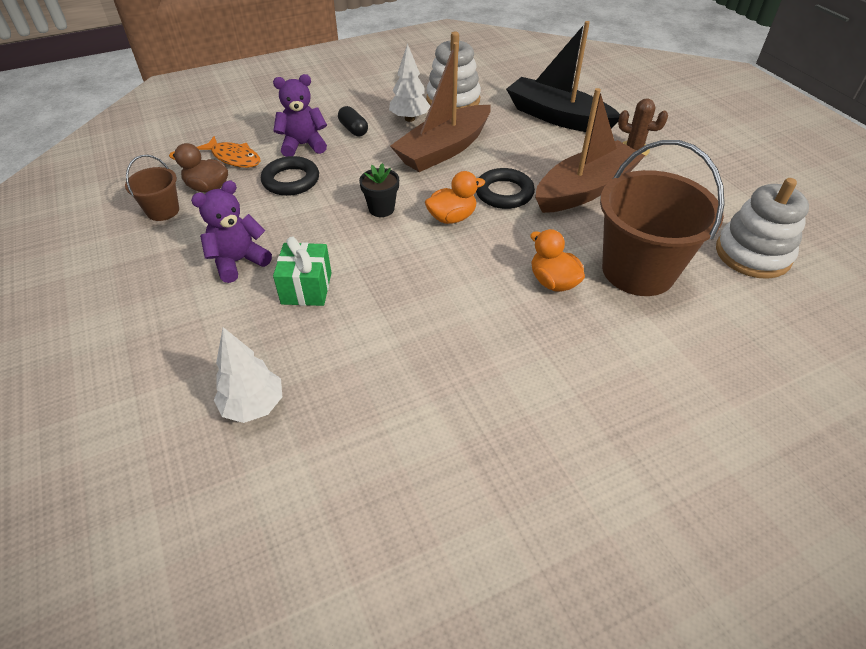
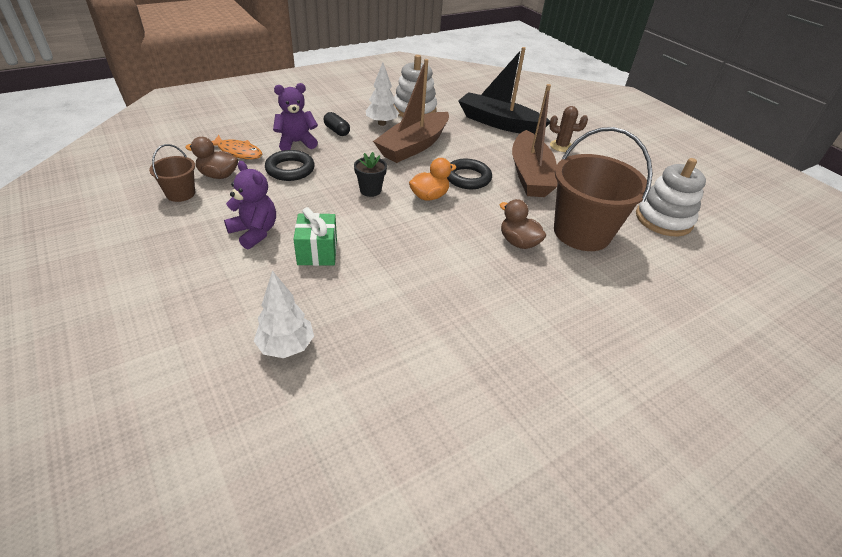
camera: 10 degrees left, 5 degrees down
(238, 261) = (254, 232): purple teddy bear -> purple teddy bear turned 90 degrees clockwise
(553, 282) = (518, 242): orange duck -> brown duck
(585, 189) = (530, 175): brown boat -> brown boat turned 135 degrees clockwise

